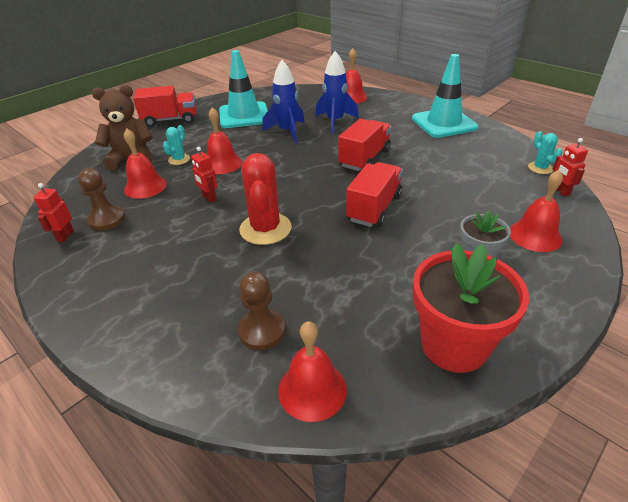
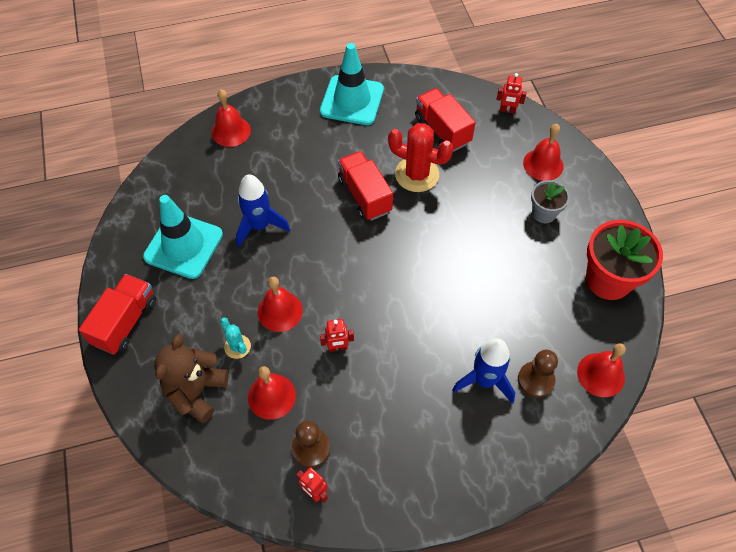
camera: 60 degrees left, 20 degrees up
(265, 229) = (419, 324): red cactus -> red cactus (417, 174)
(335, 122) = (274, 176): blue rocket -> blue rocket (484, 380)
(374, 208) = (444, 234): red truck -> red truck (442, 130)
(540, 168) = (471, 96): turquoise cactus -> none

